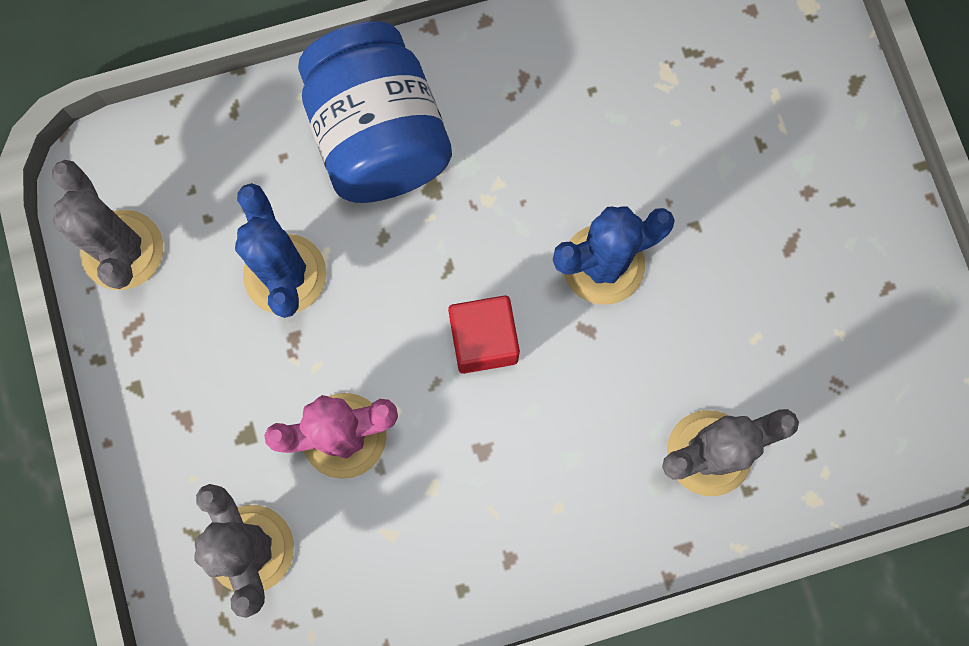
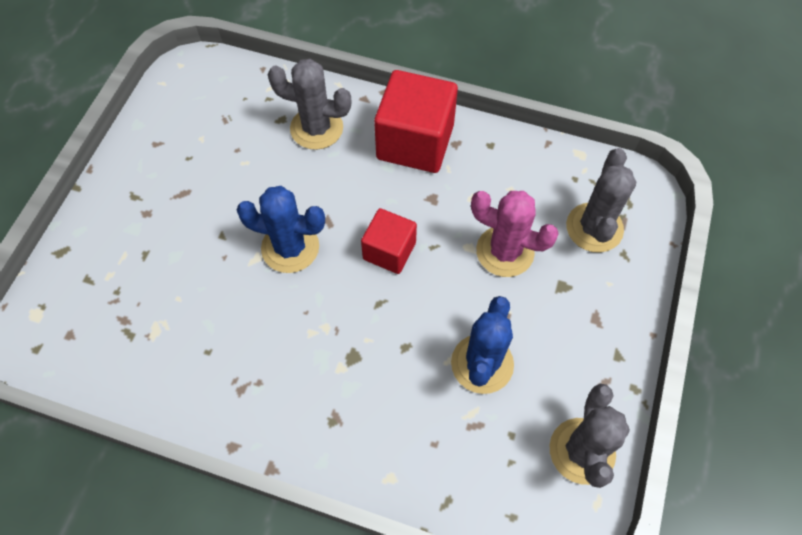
camera: 145 degrees left, 15 degrees down
(378, 137) = (362, 413): blue jar -> none
(564, 522) = (415, 142): none -> red cube

